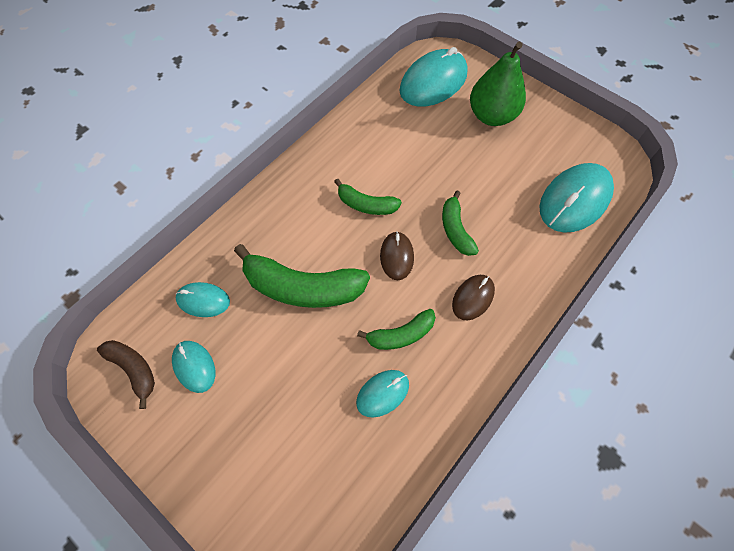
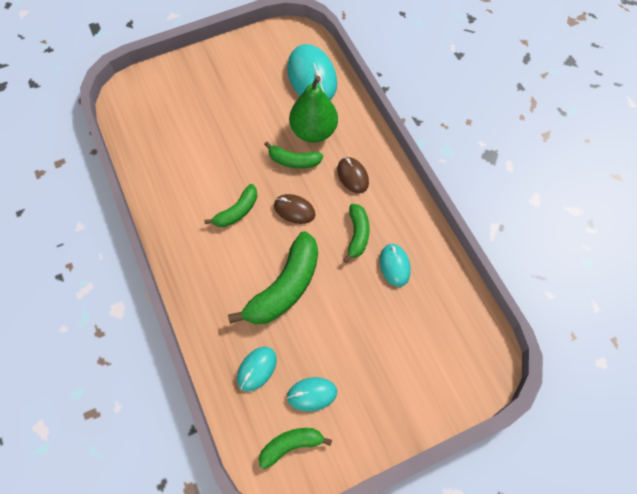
camera: 65 degrees left, 0 degrees up
(134, 369) = (291, 445): brown banana -> green banana
(433, 82) = (149, 111): turquoise mouse -> none
(491, 116) = (208, 89): green pear -> green pear (313, 131)

